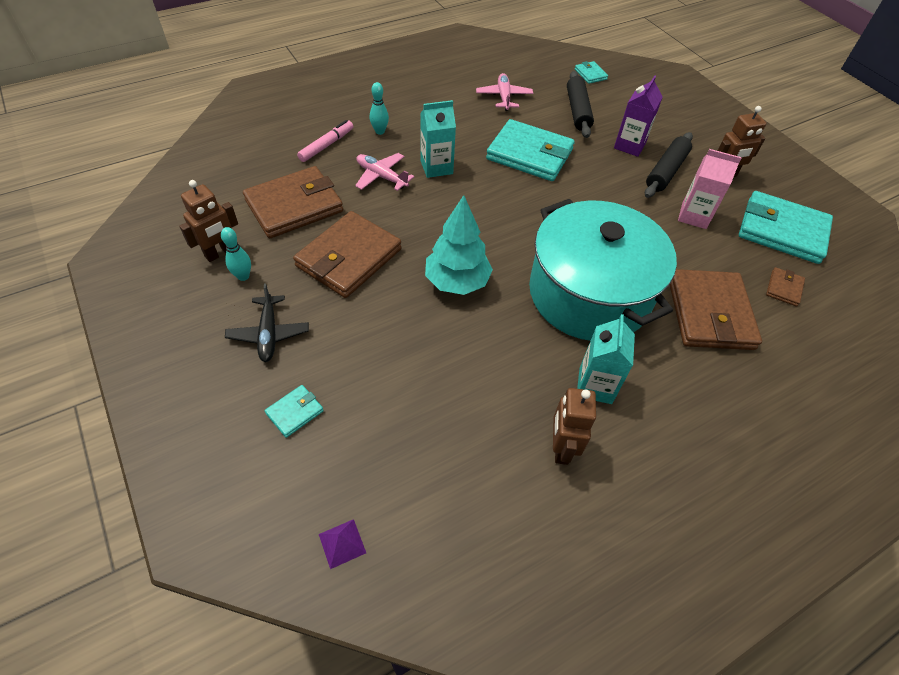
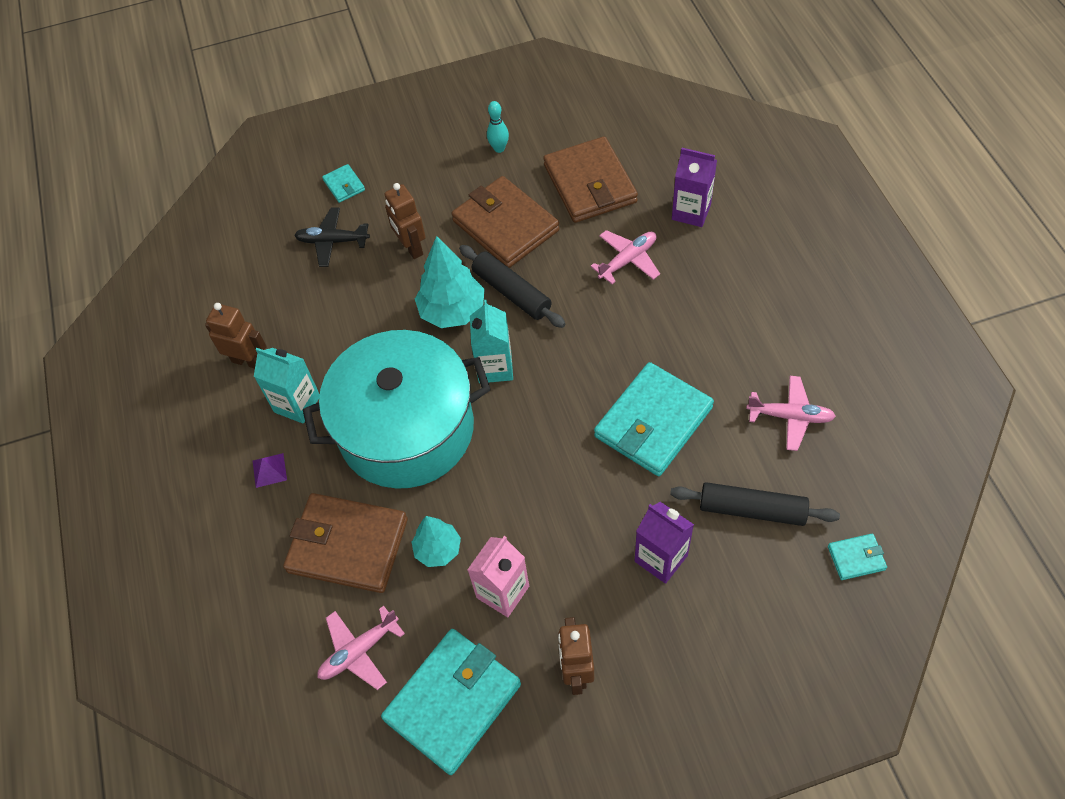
camera: 110 degrees right, 5 degrees up
(220, 253) = (533, 131): brown robot -> brown robot (411, 248)
(269, 334) = (427, 168): black plane -> black plane (332, 241)
(326, 145) = (691, 212): pink marker -> purple carton
(342, 543) = (229, 211): purple pyramid -> purple pyramid (269, 470)
(380, 131) = (715, 264): turquoise bowling pin -> none
(436, 167) = (638, 315): turquoise carton -> turquoise carton (495, 367)
(666, 171) = (597, 590): black rolling pin -> black rolling pin (511, 292)
(682, 255) = (438, 549): none -> turquoise tree
(784, 288) = (359, 651): brown wallet -> pink plane

